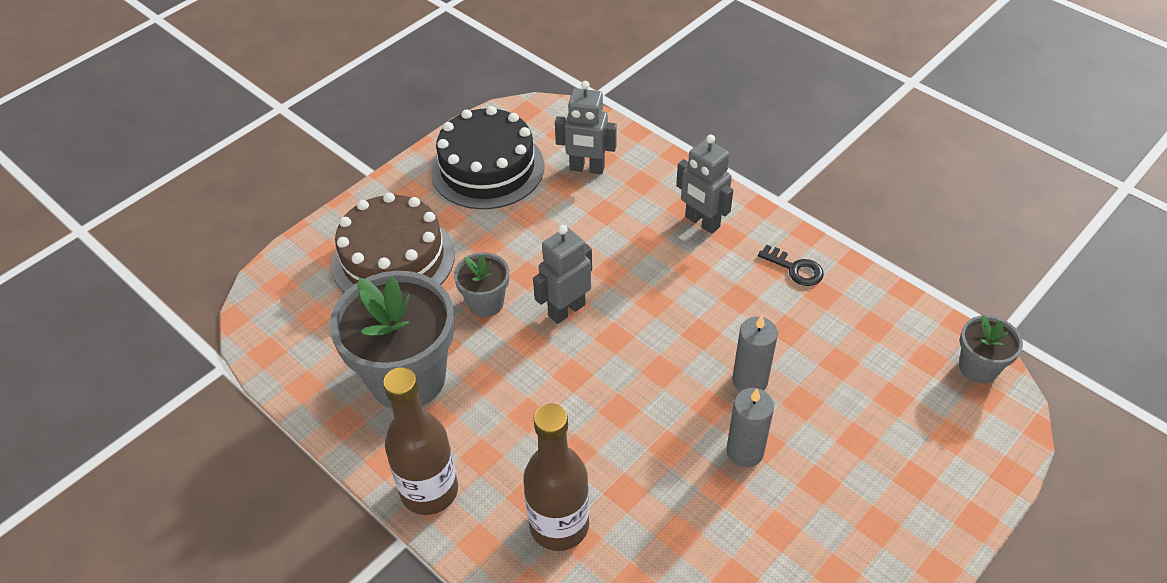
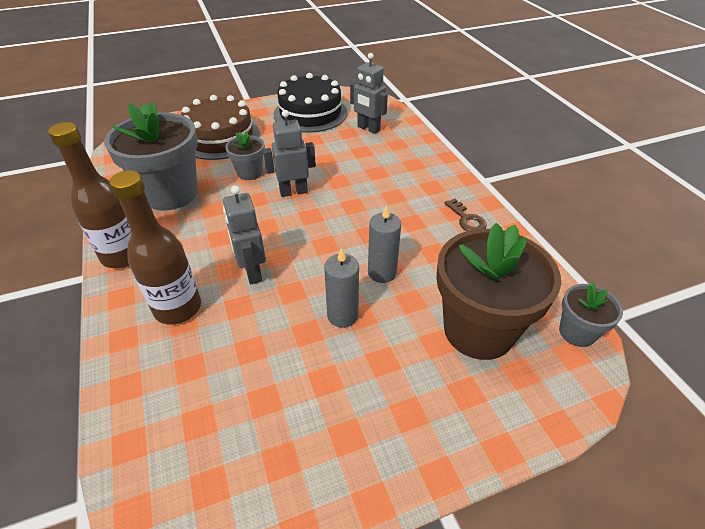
camera: 25 degrees right, 5 degrees down
(702, 222) = (420, 174): grey robot -> grey robot (252, 272)
(795, 269) = (467, 219): black key -> brown key
(888, 407) = (478, 330): none -> brown flower pot

